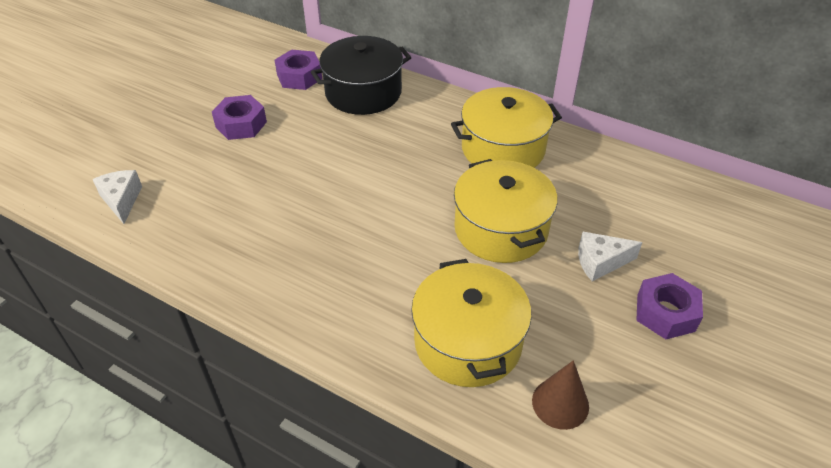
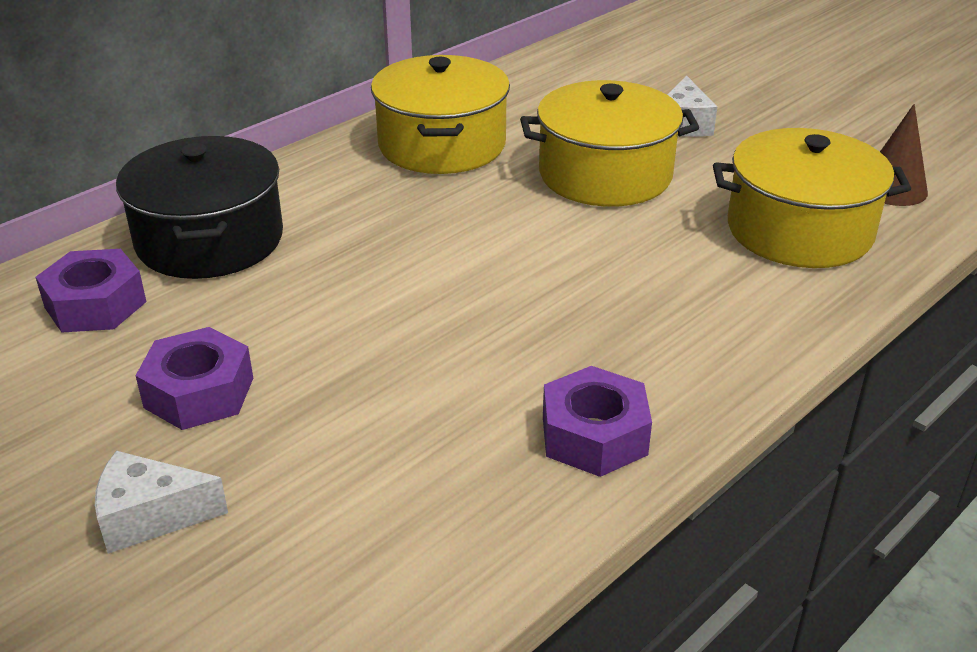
camera: 75 degrees left, 10 degrees down
(121, 200) = (354, 589): white cheese -> white cheese (150, 517)
(665, 313) = (768, 106): purple nut -> purple nut (594, 435)

